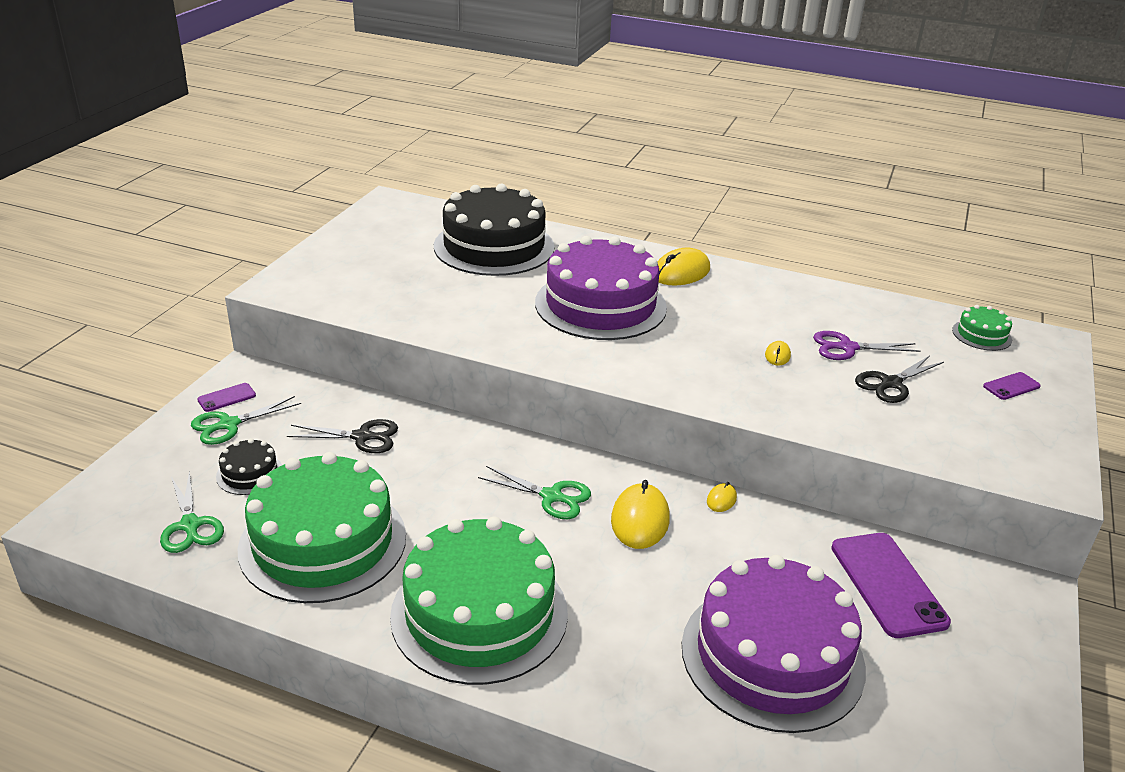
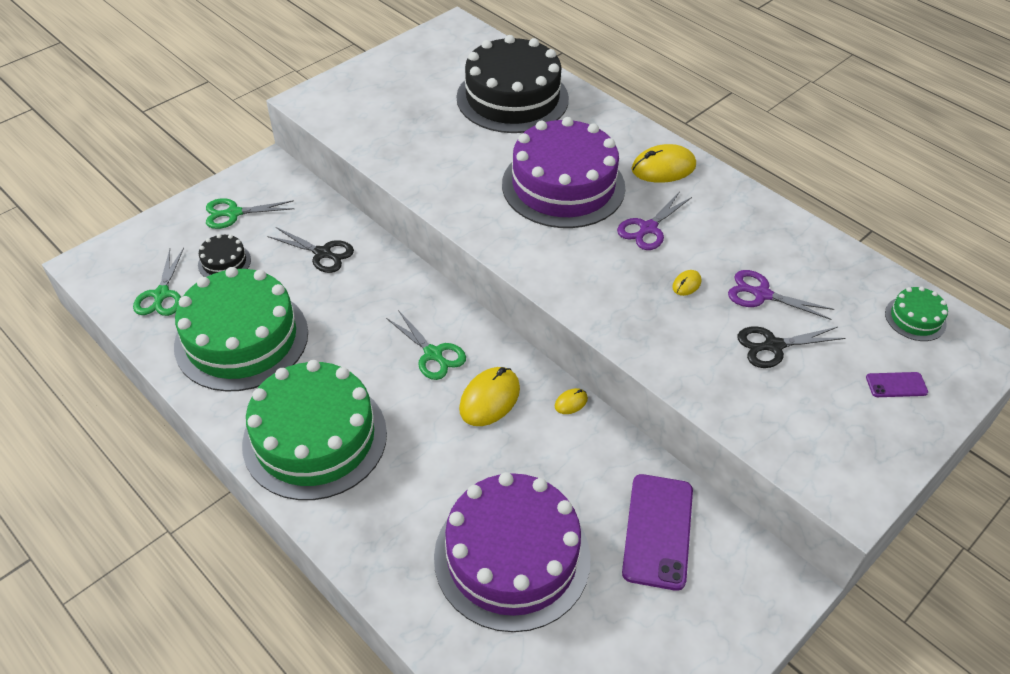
camera: 25 degrees right, 15 degrees up
(226, 398) = (245, 187): purple phone -> none
(707, 321) = (648, 228): none -> purple scissors

